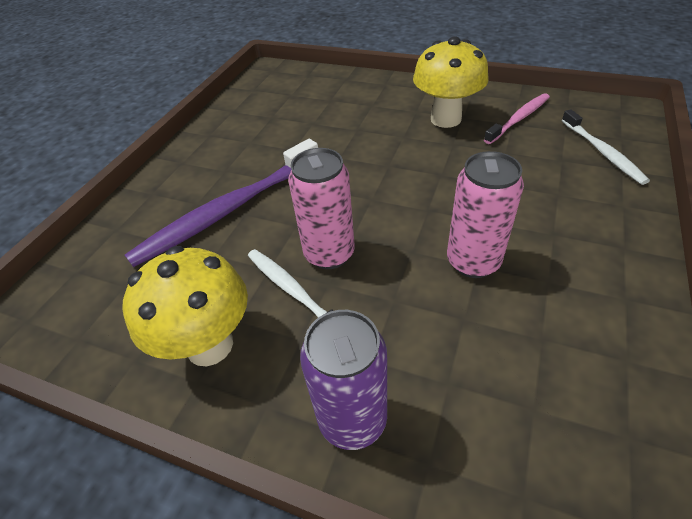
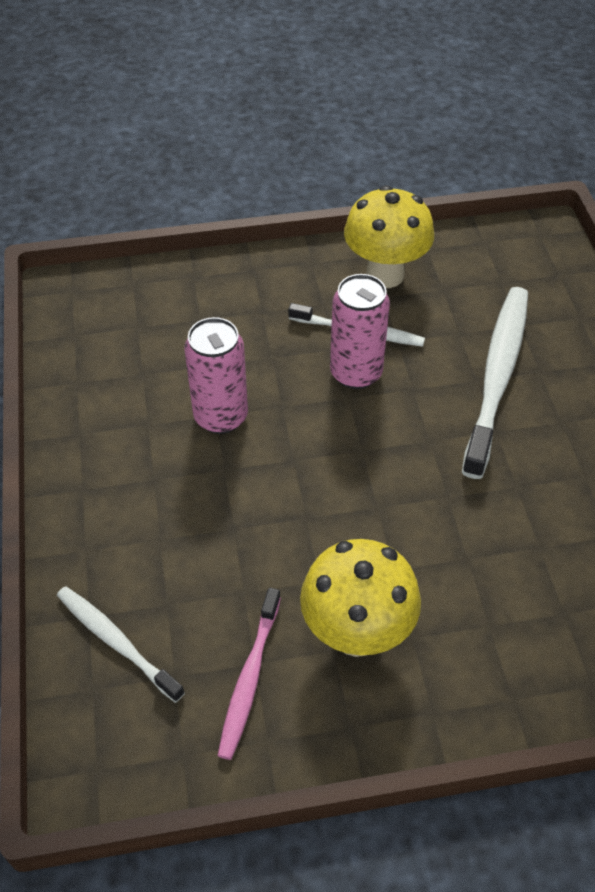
camera: 145 degrees right, 5 degrees up
(227, 210) = (497, 376): purple toothbrush -> white toothbrush
(352, 419) = (251, 277): purple can -> none

